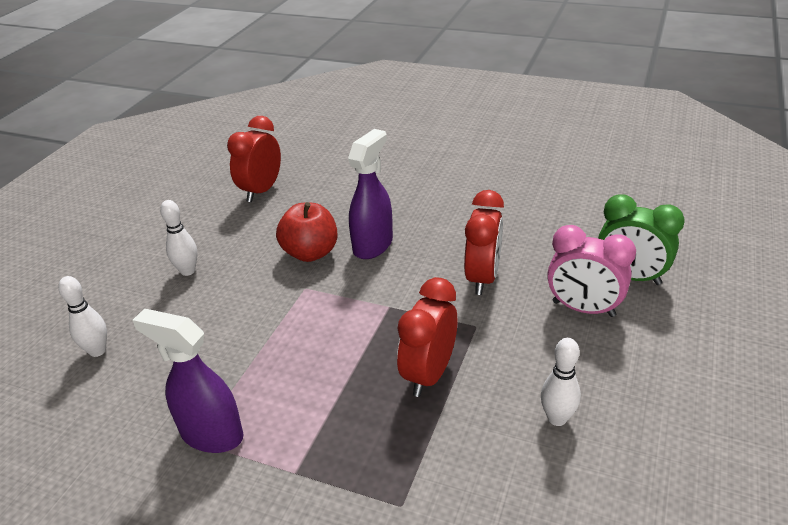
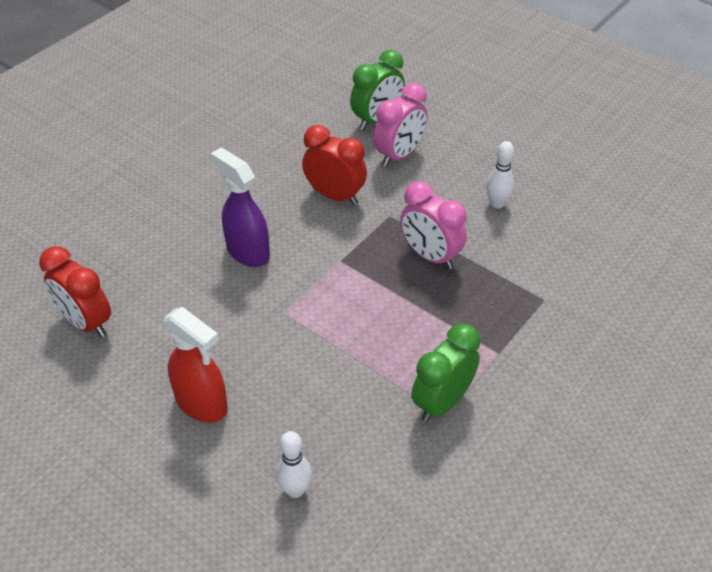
camera: 75 degrees left, 10 degrees up
(188, 271) = (202, 404): white bowling pin -> red spray bottle
(211, 434) = (442, 402): purple spray bottle -> green clock
(310, 253) = (231, 299): red apple -> none
(429, 374) = (430, 256): red clock -> pink clock

